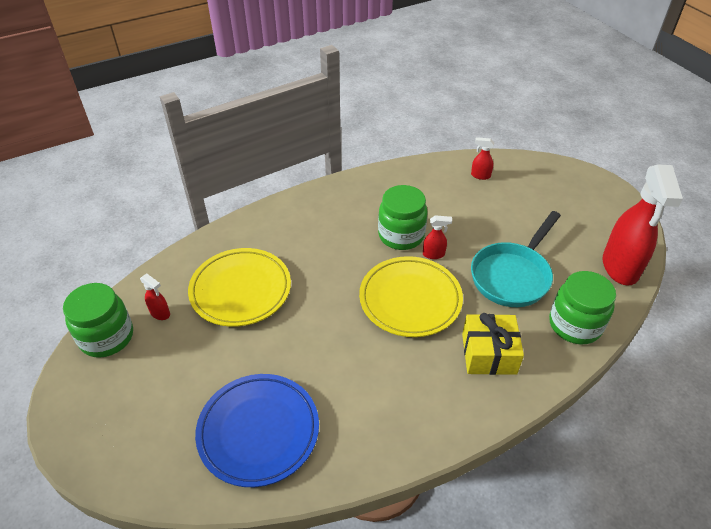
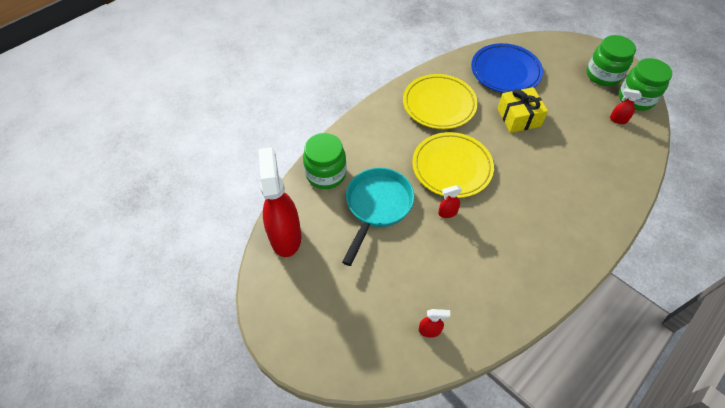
camera: 165 degrees right, 10 degrees up
(241, 290) = (578, 147): yellow plate -> yellow plate (439, 104)
(401, 235) = (482, 226): green jar -> green jar (603, 75)
(489, 353) = (385, 140): yellow gift -> yellow gift (518, 117)

